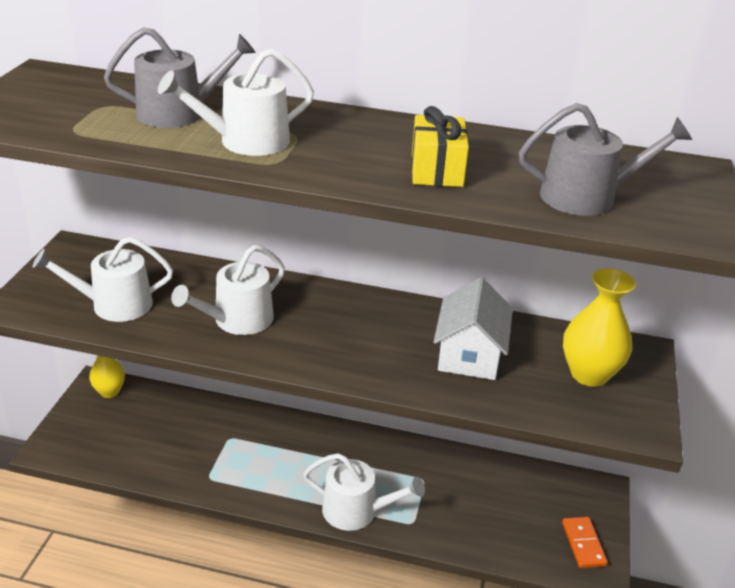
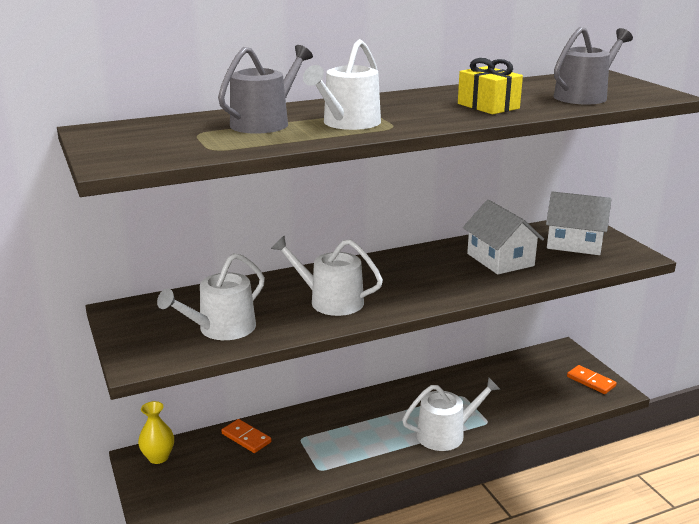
camera: 35 degrees left, 10 degrees down
(189, 412) = (246, 438): none -> orange domino
(237, 320) = (330, 301): white watering can -> white watering can turned 105 degrees clockwise
(589, 374) = (574, 243): yellow vase -> white house

